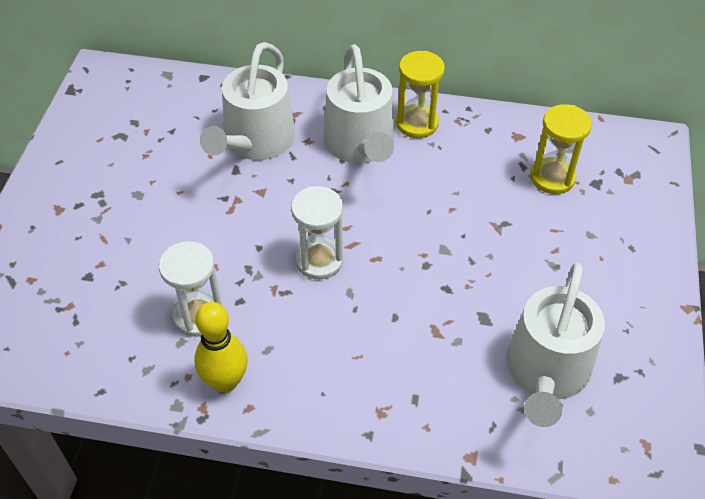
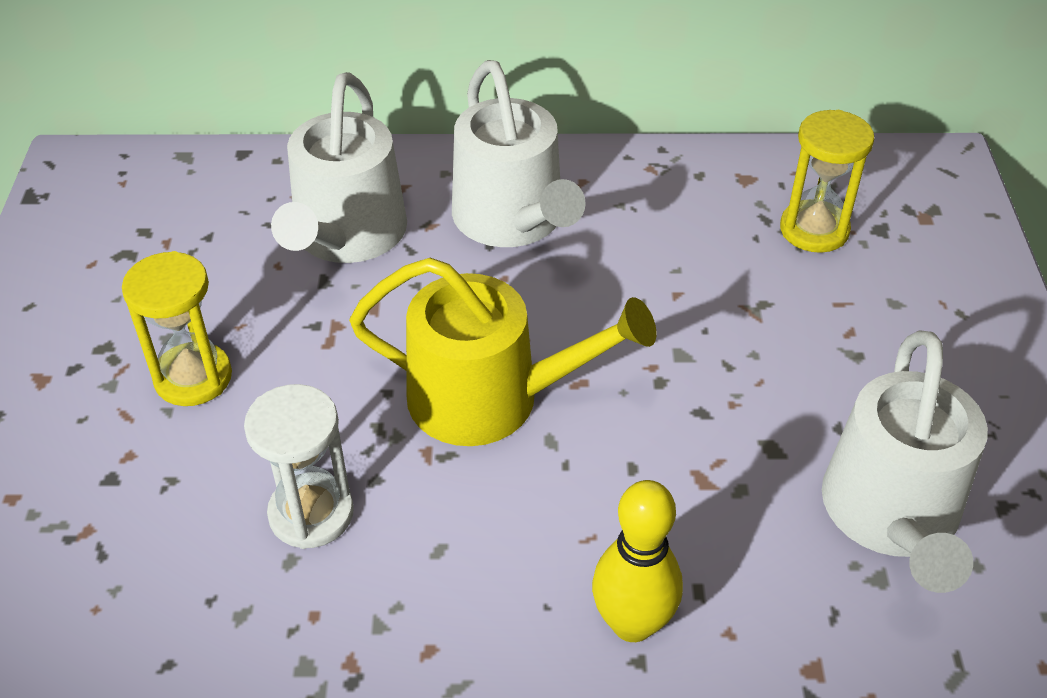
camera: 10 degrees left, 5 degrees down
(225, 381) = (379, 613): yellow bowling pin -> yellow bowling pin (632, 623)
(319, 260) = (490, 398): white hourglass -> yellow watering can
(417, 123) = (590, 179): yellow hourglass -> yellow hourglass (193, 377)

